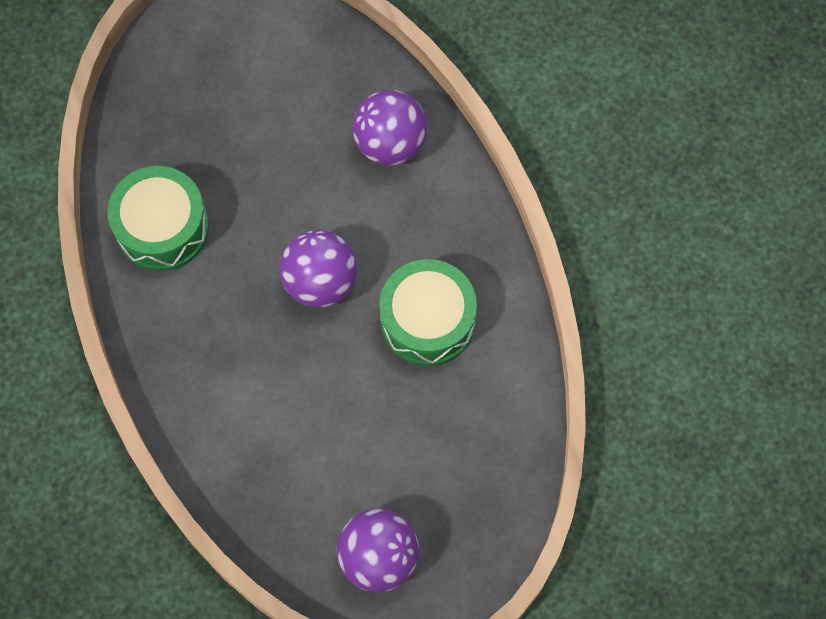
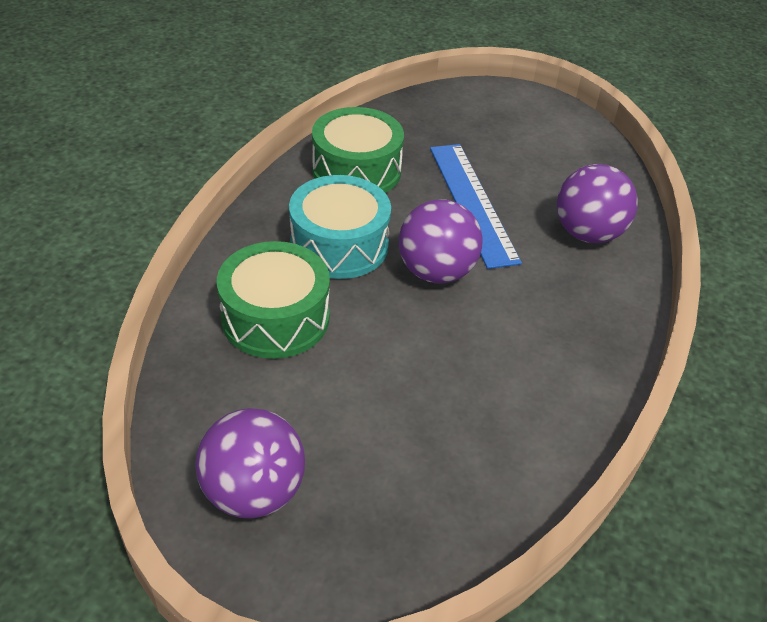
camera: 40 degrees right, 25 degrees down
(229, 318) = (339, 245): none -> turquoise drum
(281, 184) = (472, 202): none -> blue ruler
(427, 320) = (500, 356): green drum -> green drum (275, 318)

